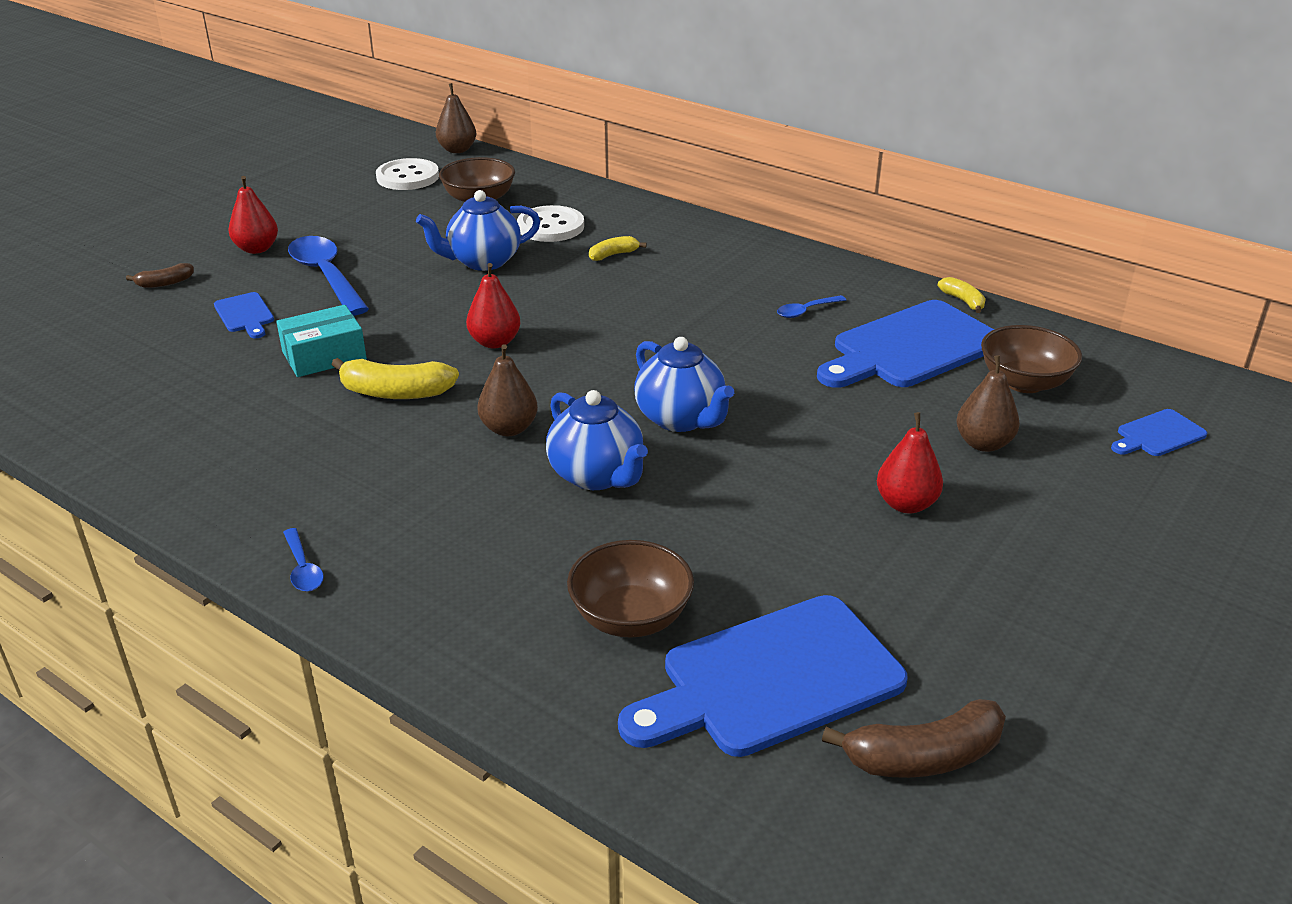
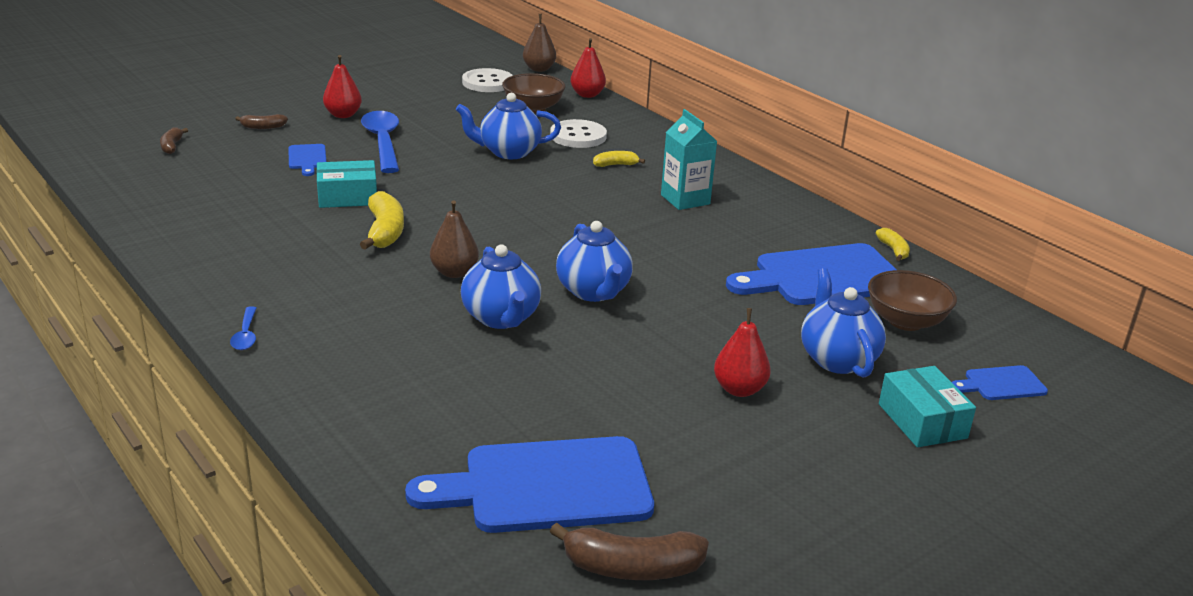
camera: 15 degrees right, 5 degrees down
(60, 331) = (172, 146): none -> brown banana
(396, 393) = (385, 231): yellow banana -> yellow banana turned 120 degrees counterclockwise
(495, 342) = (481, 211): red pear -> red pear (587, 95)
(630, 617) = (464, 420): brown bowl -> none
(714, 283) = (685, 199): none -> turquoise carton
(806, 311) = (749, 233): blue spoon -> none
(983, 444) = (837, 359): brown pear -> blue teapot
(1109, 497) = (922, 421): none -> turquoise box

